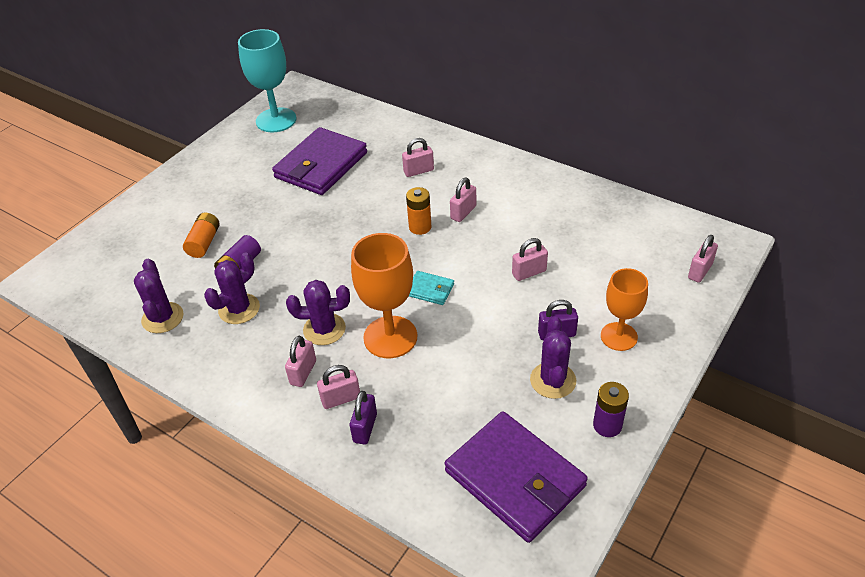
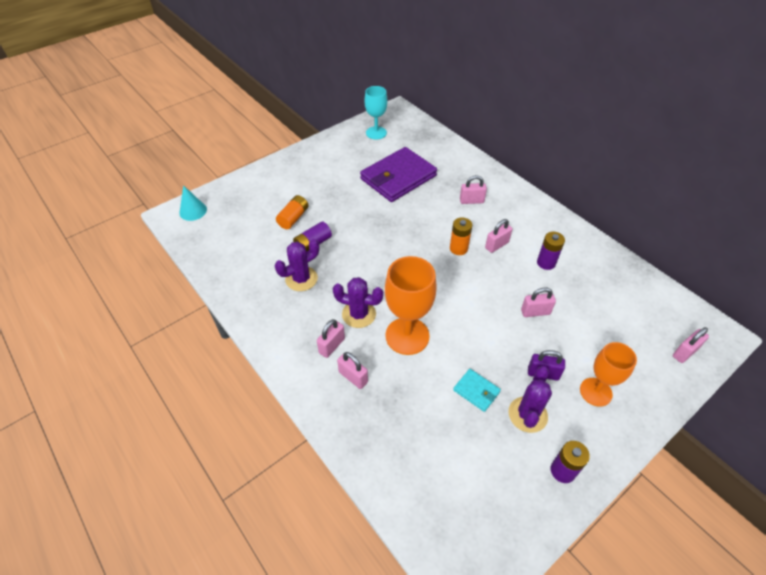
camera: 15 degrees right, 5 degrees up
(66, 266) = (193, 211): none -> turquoise cone
(162, 318) = (245, 270): purple cactus -> none
(276, 120) = (376, 133): turquoise goblet -> turquoise goblet, size x0.66
(341, 399) = (353, 377): pink padlock -> pink padlock turned 45 degrees clockwise
(365, 428) = (364, 408): purple padlock -> none
(430, 290) = (450, 304): turquoise wallet -> turquoise wallet (476, 391)
(515, 479) = (470, 494): purple wallet -> none
(525, 217) = (546, 263): none -> purple battery

